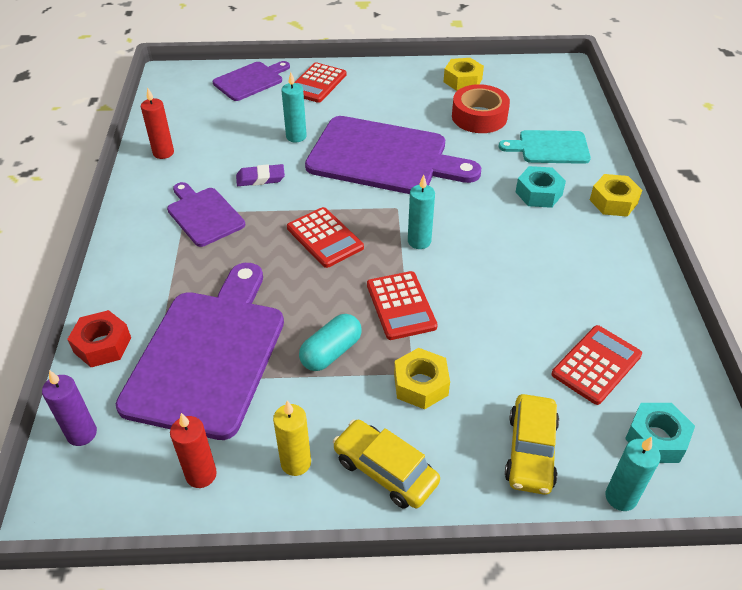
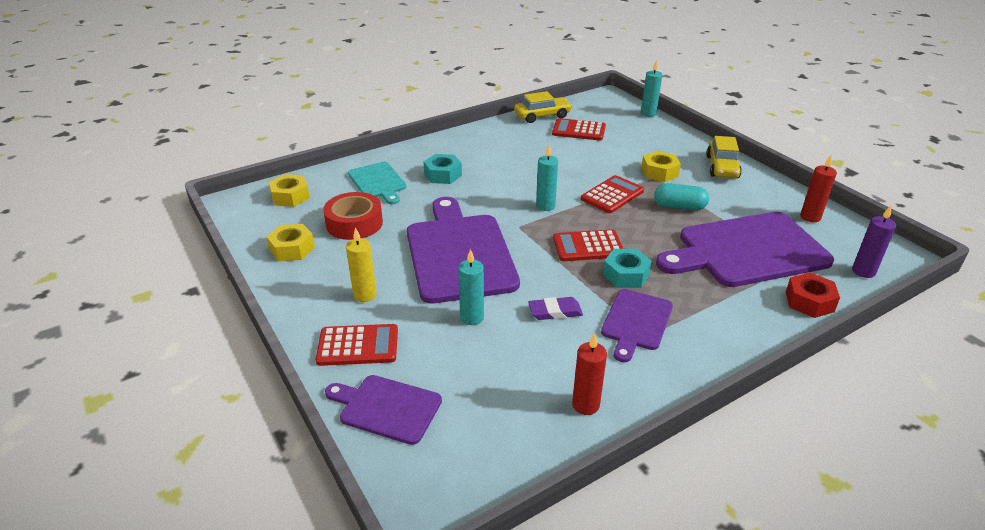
camera: 120 degrees left, 10 degrees down
(260, 178) = (555, 311): purple eraser -> purple eraser turned 60 degrees counterclockwise
(296, 463) = (758, 192): yellow candle -> yellow candle (365, 295)
(325, 238) = (588, 246): red calculator -> red calculator turned 120 degrees counterclockwise
(530, 451) = (655, 136): yellow car -> yellow car (542, 116)
(613, 202) = (427, 148): yellow nut -> yellow nut (290, 196)
(656, 439) = (605, 111): turquoise nut -> turquoise nut (626, 274)

